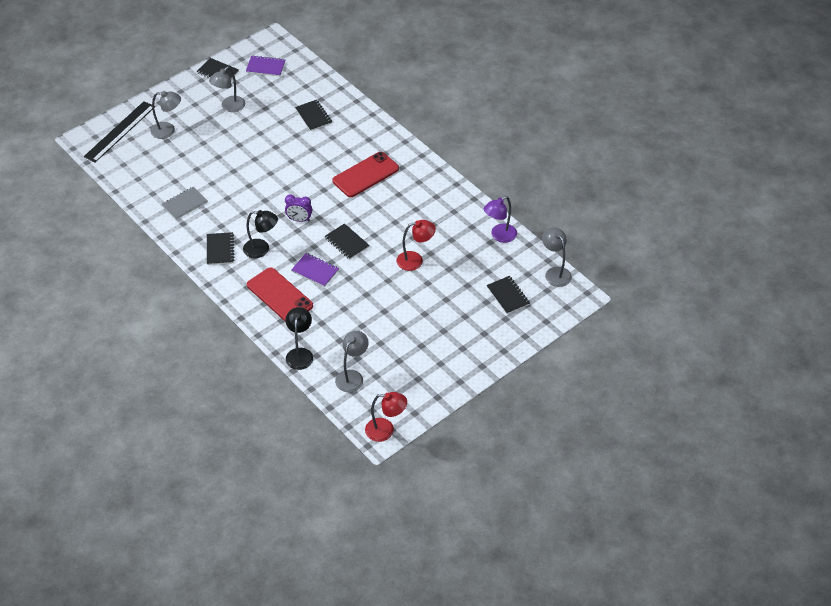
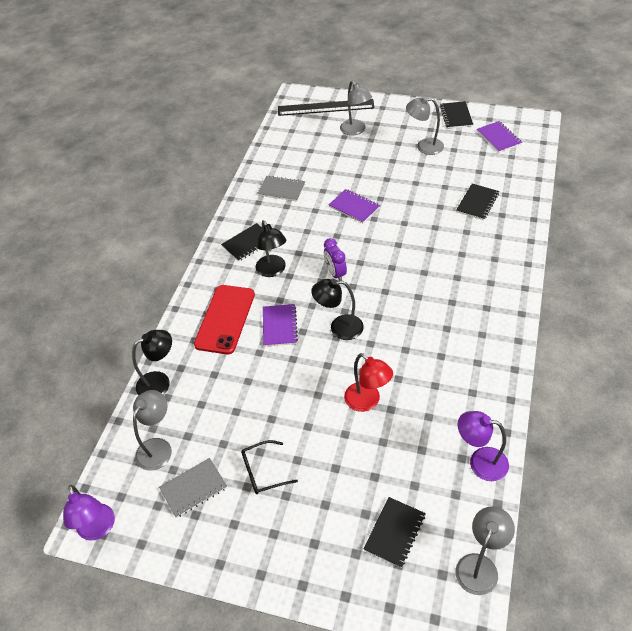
camera: 60 degrees right, 0 degrees up
(248, 176) = (354, 207): none -> purple notebook
(346, 242) = (339, 327): black notebook -> black lamp
(352, 376) = (158, 447): grey lamp -> grey lamp turned 60 degrees counterclockwise
(365, 175) = (445, 286): red phone -> none
(386, 430) = (98, 529): red lamp -> purple lamp
(399, 371) = (193, 488): none -> grey notebook
(418, 333) = (263, 472): none -> black glasses

